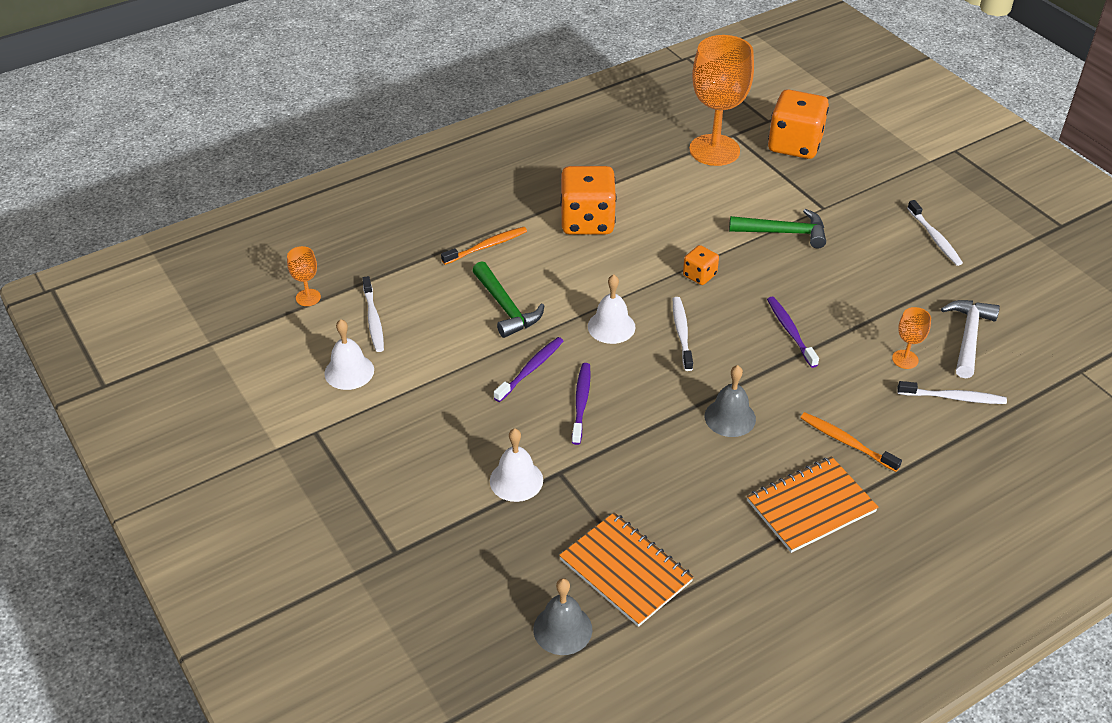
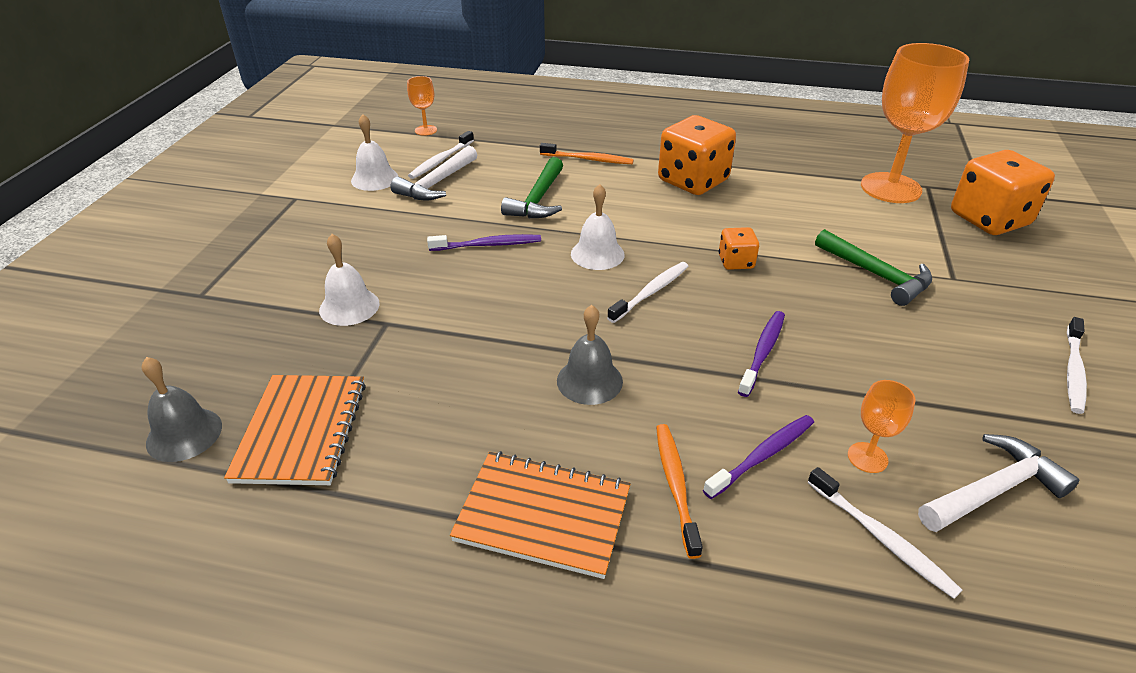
camera: 45 degrees right, 5 degrees down
(407, 343) = (436, 184): none -> white hammer
(581, 403) = (485, 288): purple toothbrush -> purple toothbrush (762, 456)

